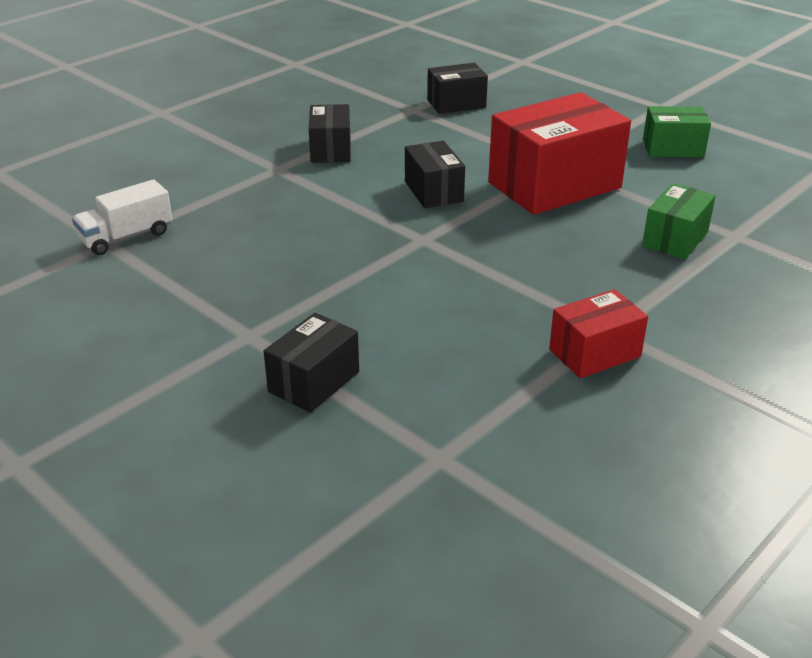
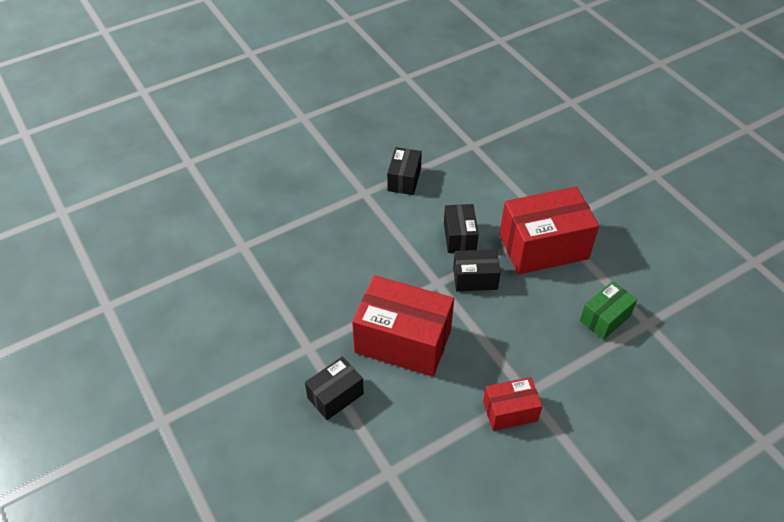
camera: 15 degrees right, 15 degrees up
(126, 237) = (255, 242): white truck -> none
(397, 305) = (403, 341): none -> red box
(456, 104) = (505, 144): black box -> black box (475, 279)
(673, 148) = (643, 223): green box -> none

